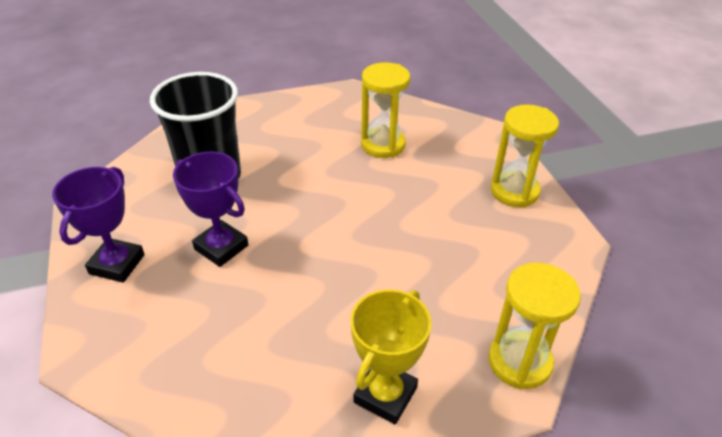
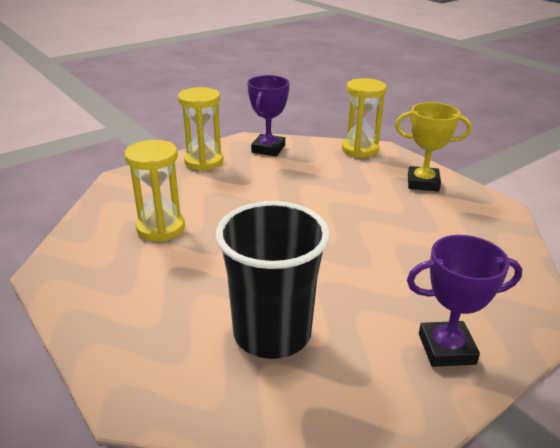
camera: 110 degrees left, 10 degrees down
(221, 247) = (368, 285): purple trophy -> purple trophy (268, 149)

